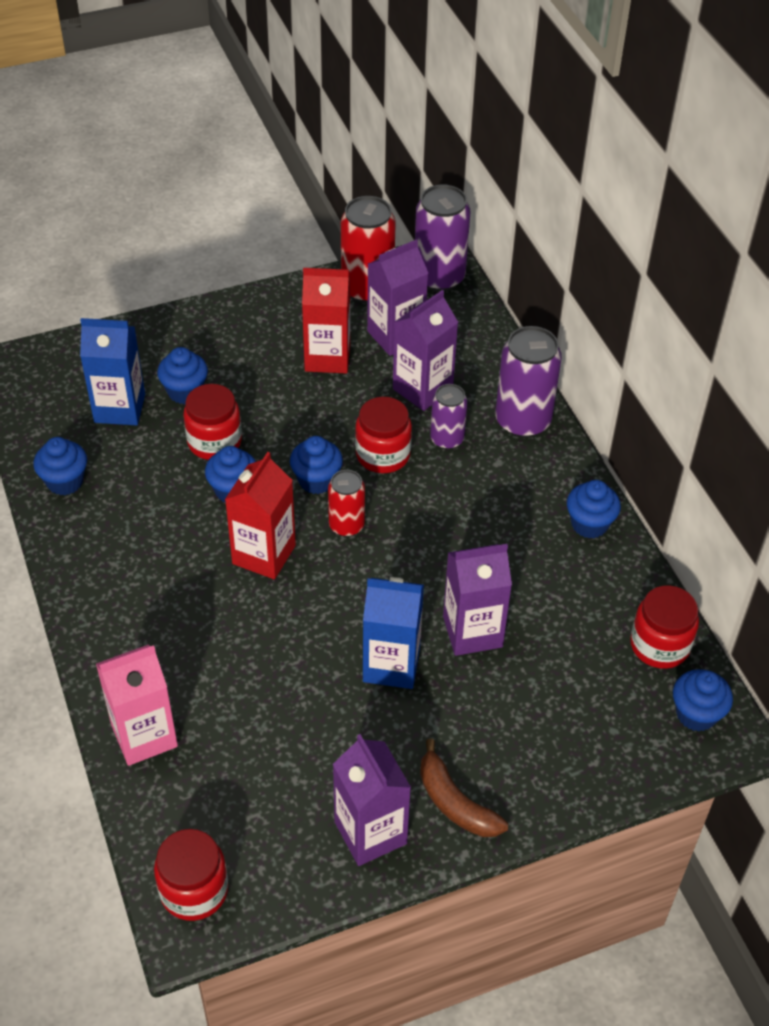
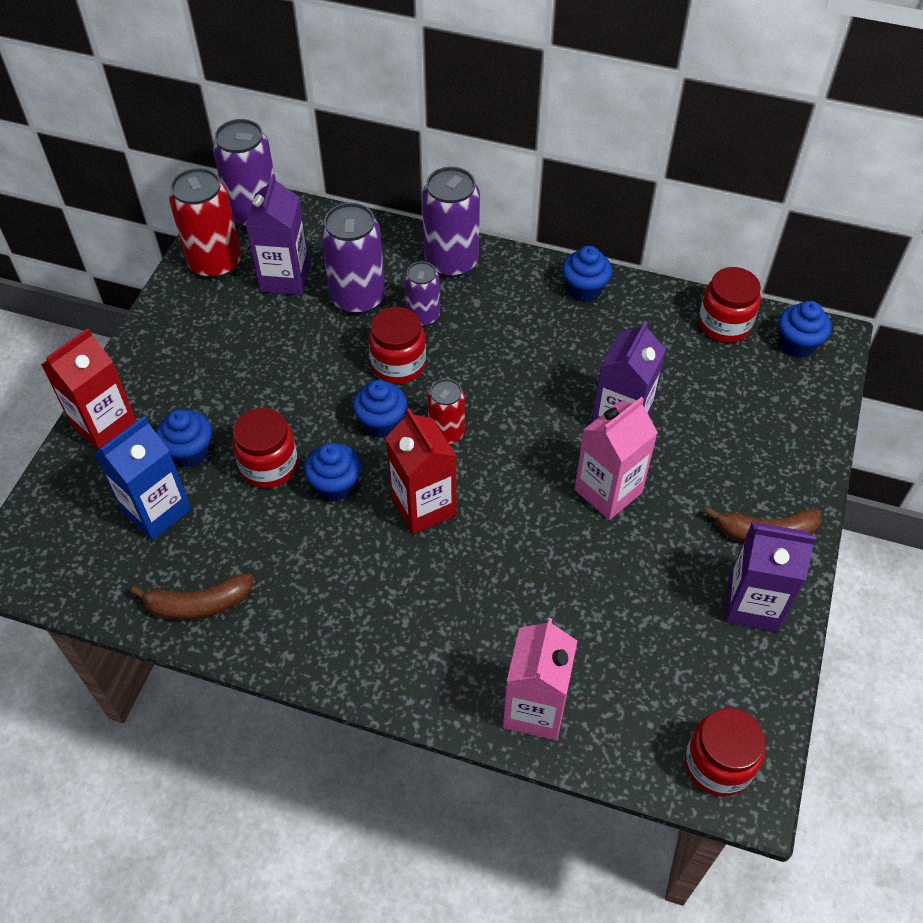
camera: 50 degrees left, 5 degrees up
(65, 482) = (198, 604): blue cupcake -> brown banana
(327, 357) = (259, 334): red carton -> red carton (105, 426)
(391, 665) = (608, 491): blue carton -> pink carton
(422, 389) = (358, 298): purple carton -> purple can

